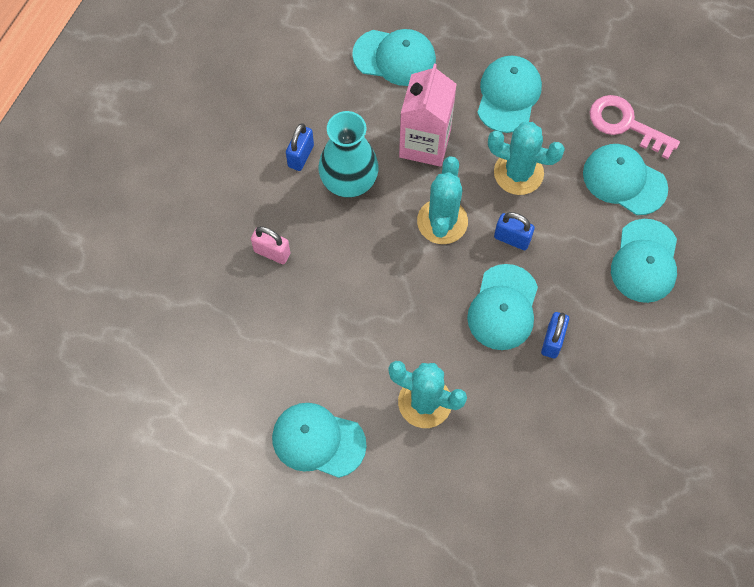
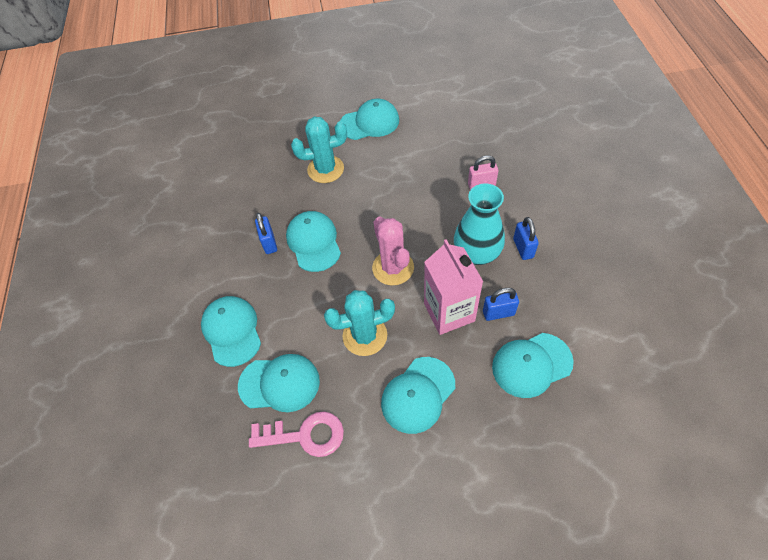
camera: 150 degrees right, 10 degrees down
(442, 221) = (393, 268): turquoise cactus -> pink cactus
(508, 95) = (418, 395): turquoise cap -> turquoise cap turned 60 degrees clockwise
(512, 239) = (337, 287): blue padlock -> blue padlock (498, 313)

